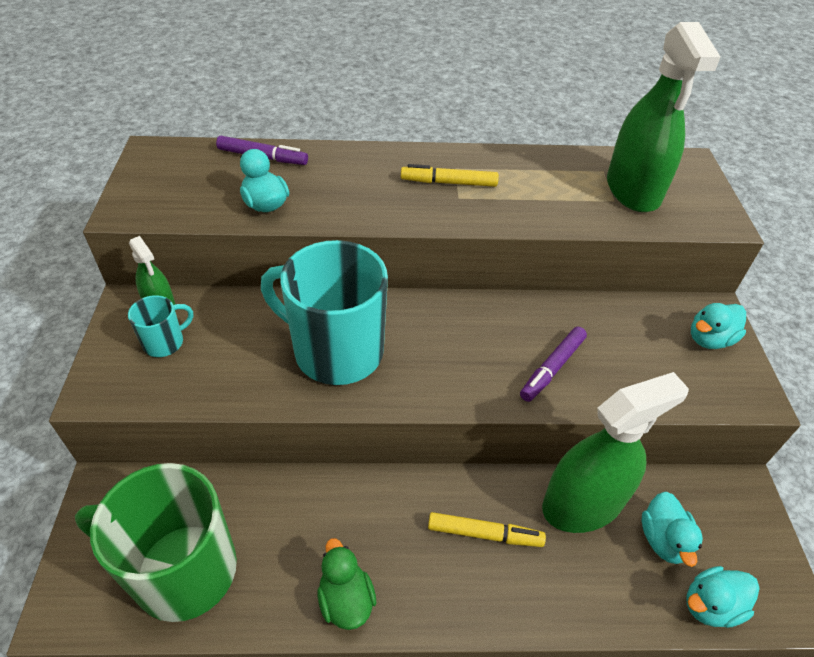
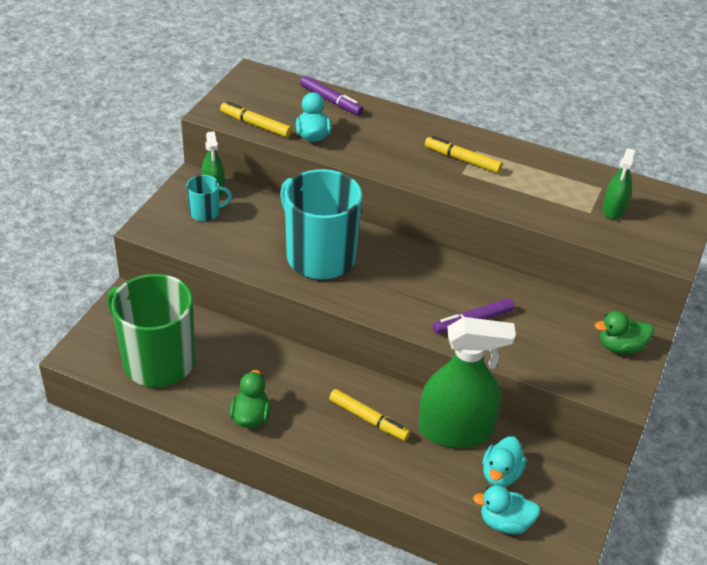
camera: 25 degrees right, 5 degrees down
(187, 211) = (255, 125): none -> yellow marker
(633, 190) = (613, 209): green spray bottle -> green spray bottle, size x0.50
(709, 339) = (620, 347): turquoise duck -> green duck

